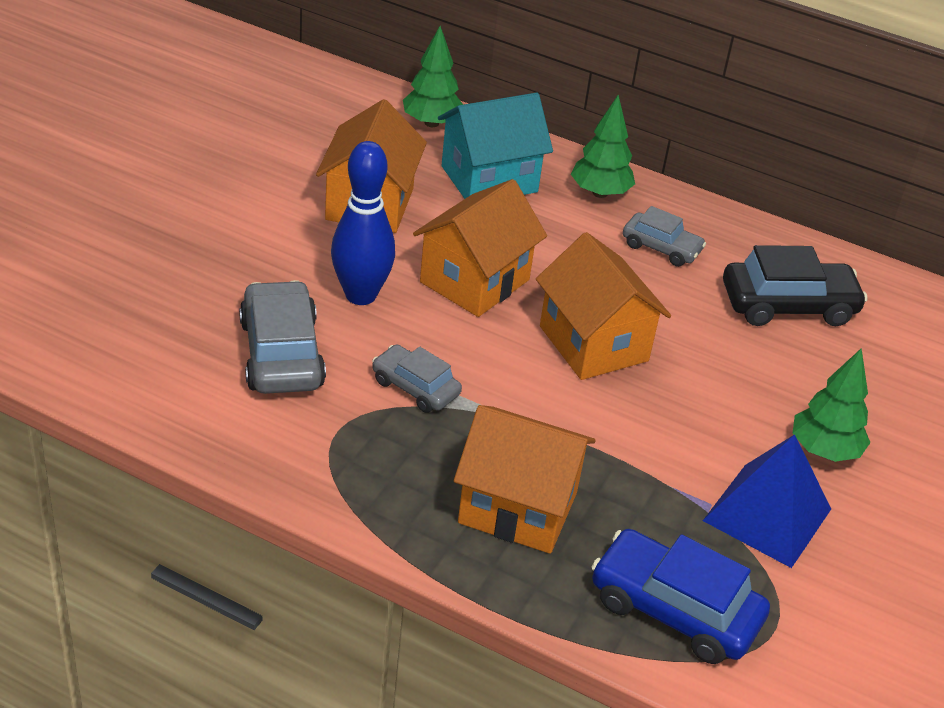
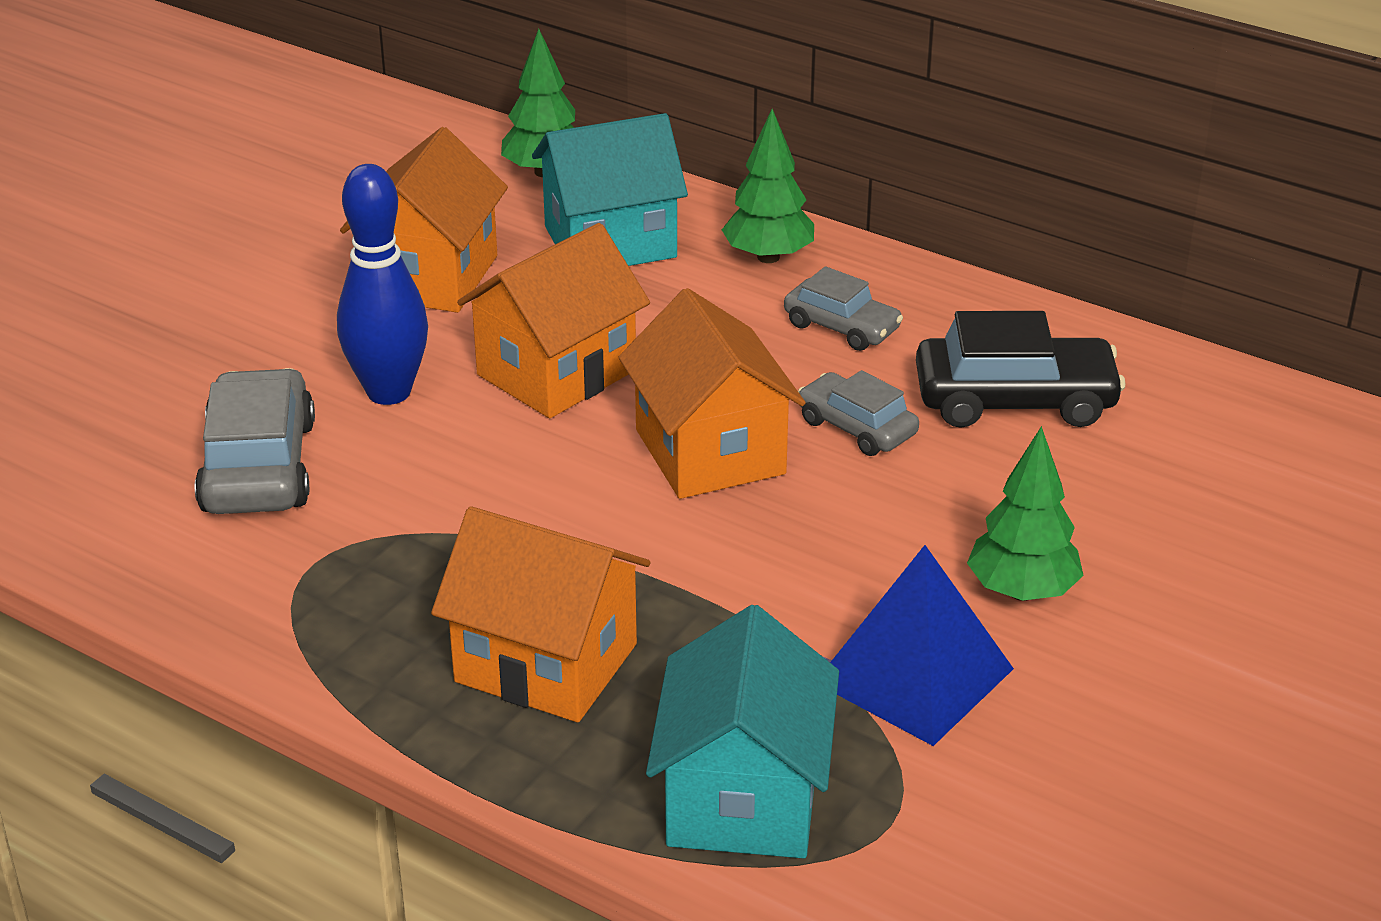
camera: 10 degrees right, 5 degrees down
(415, 387) = (437, 509): grey car -> grey car (856, 427)
(674, 610) = (743, 798): blue car -> turquoise house

